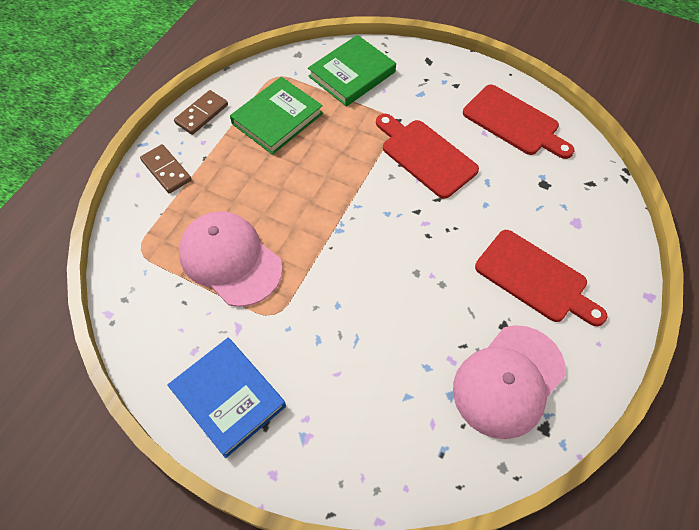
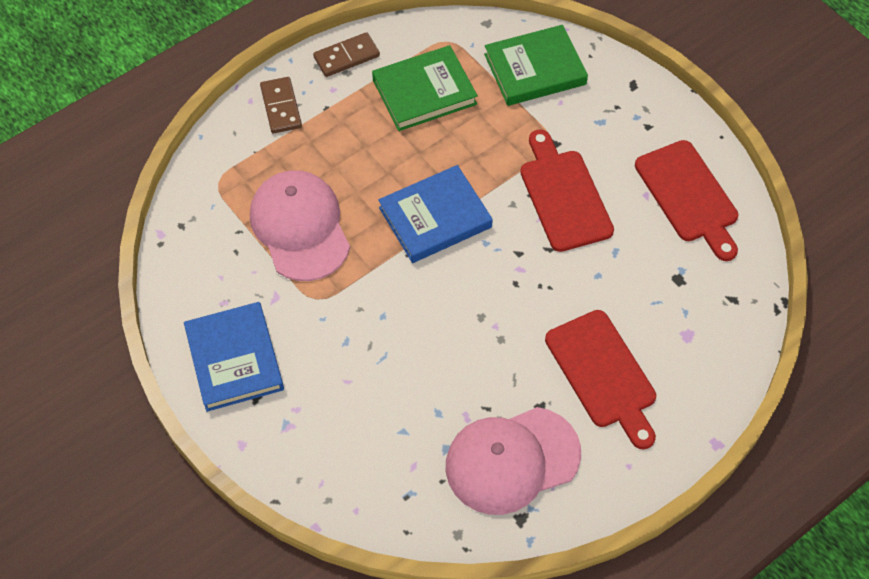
camera: 25 degrees right, 0 degrees up
(337, 209) = (435, 217): none -> blue book

